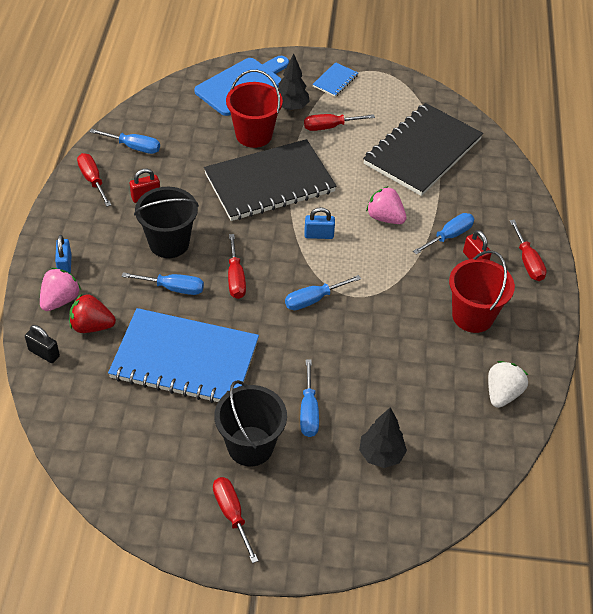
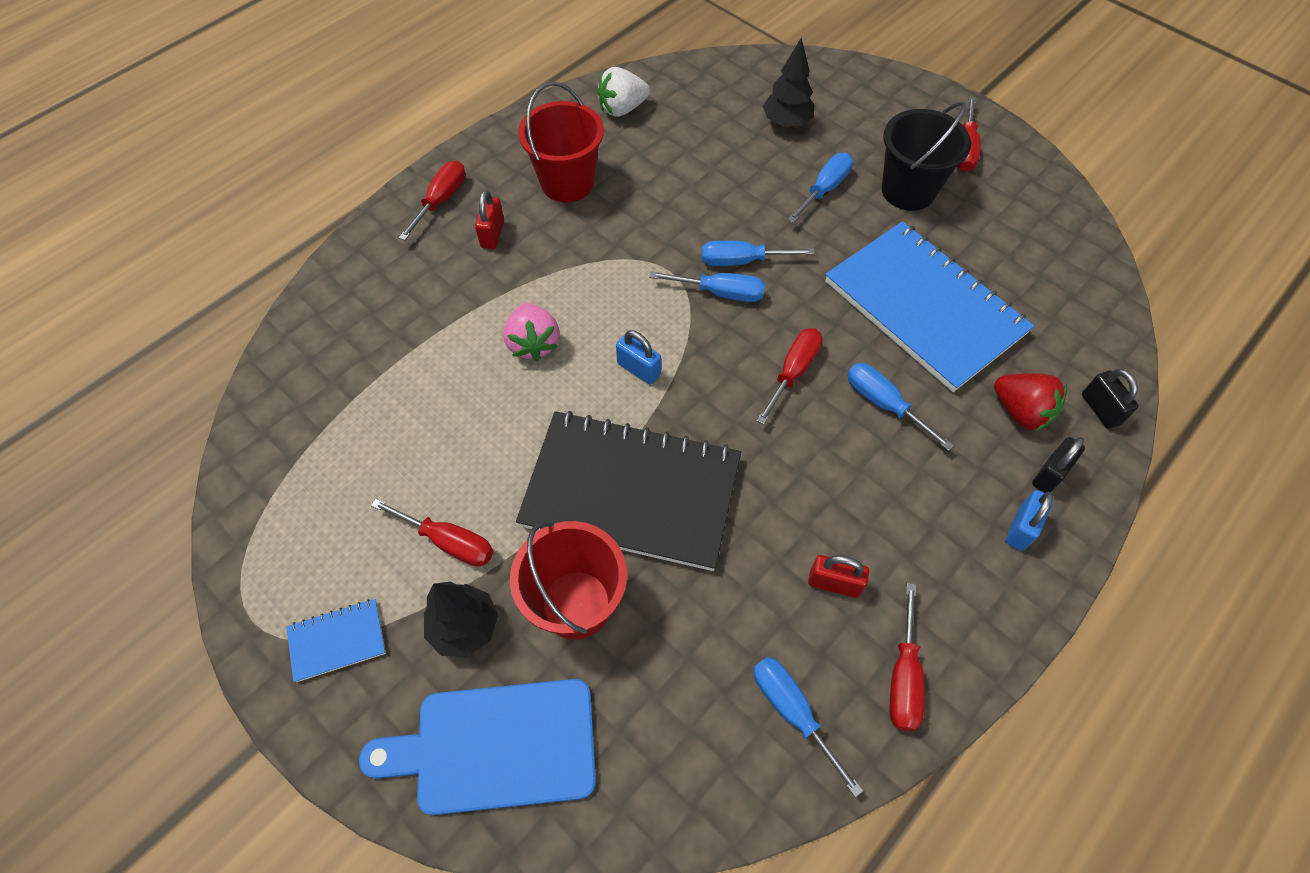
camera: 140 degrees left, 10 degrees up
(60, 300) = (1050, 474): pink strawberry -> black padlock
(169, 243) = (848, 476): black bucket -> none
(422, 151) = (374, 410): black notebook -> none
(449, 236) = (487, 276): blue screwdriver -> blue screwdriver (741, 261)

